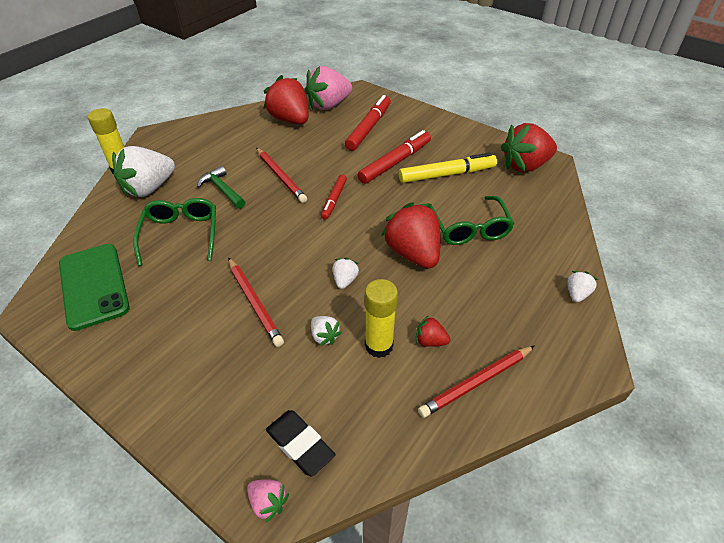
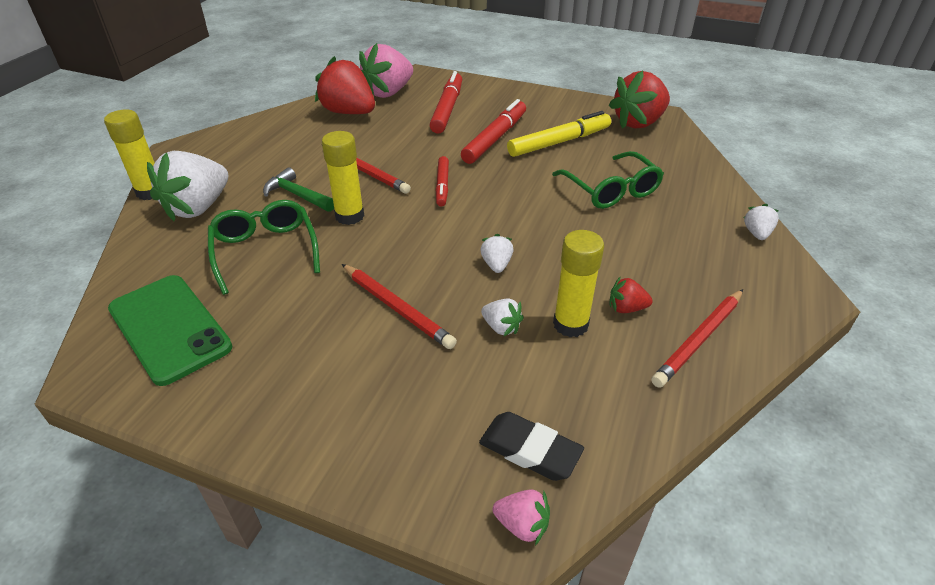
camera: 15 degrees left, 5 degrees down
(253, 215) = (349, 216): none -> yellow glue stick
(413, 253) = (561, 224): red strawberry -> none

